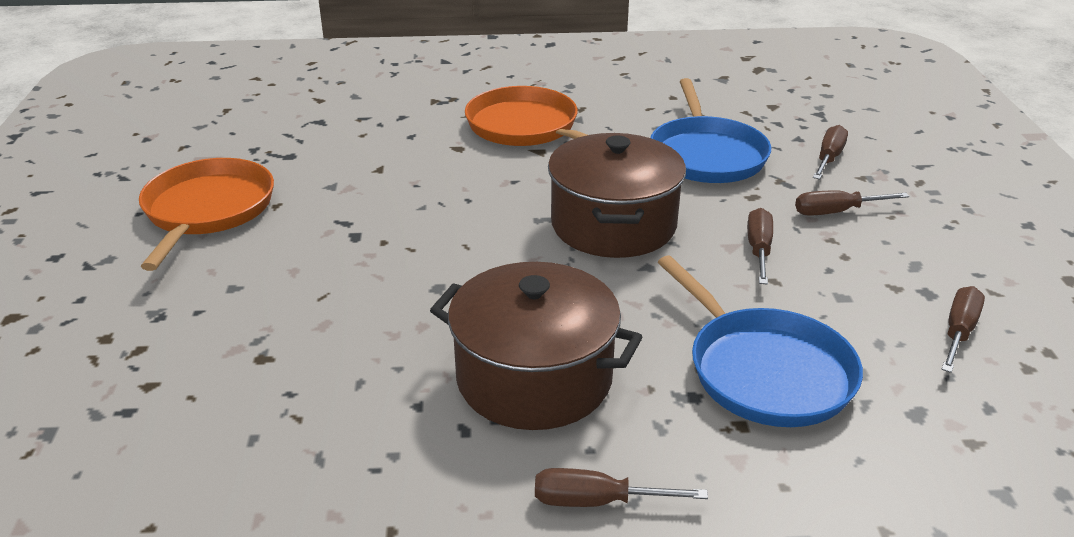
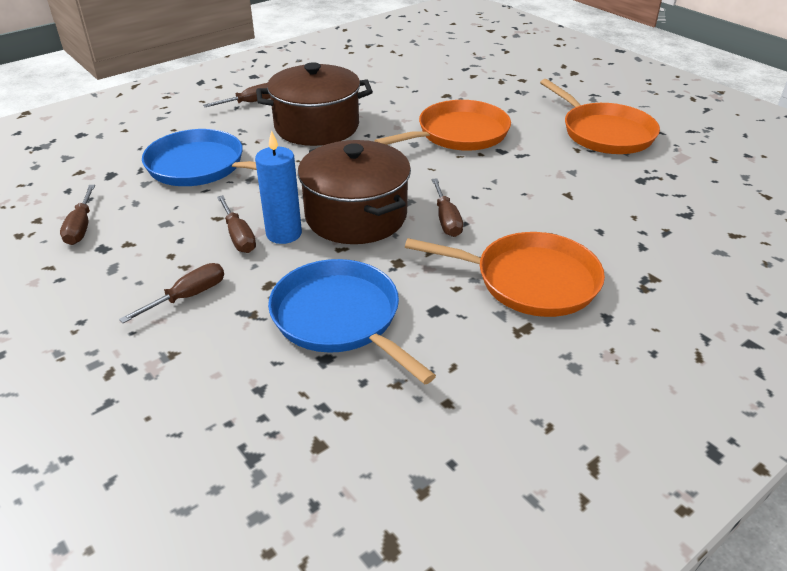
camera: 145 degrees right, 5 degrees up
(363, 278) = (458, 134): none -> orange pan
(706, 235) = (284, 234): none -> blue candle
(828, 158) = (214, 368): brown screwdriver -> brown screwdriver (446, 219)

